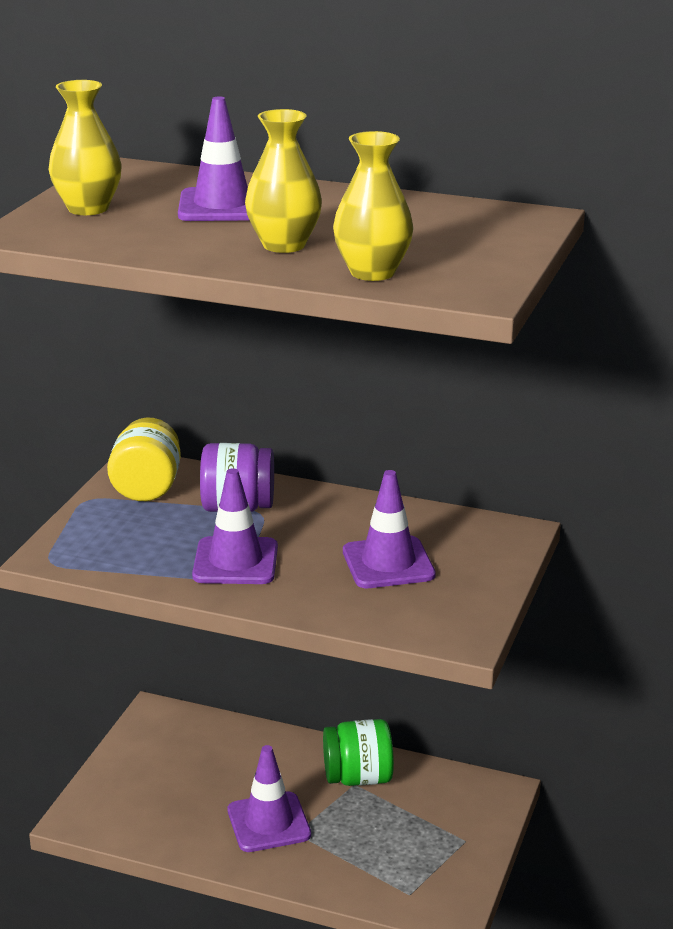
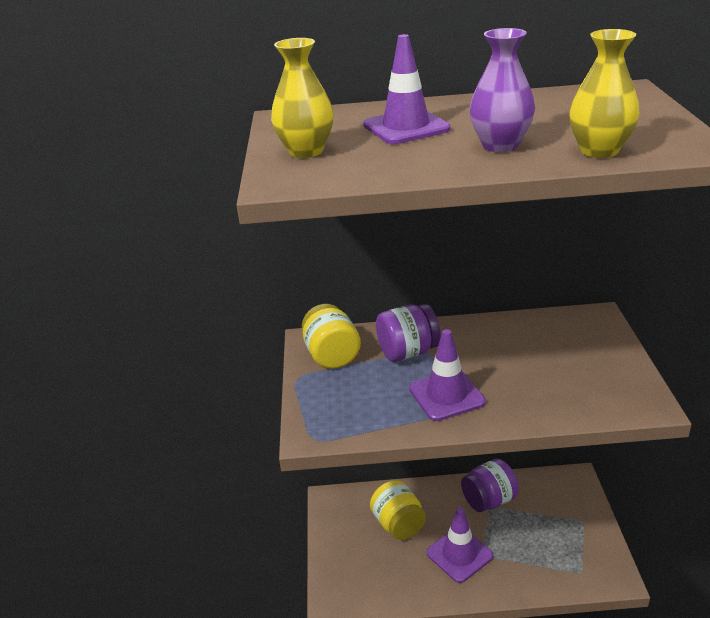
camera: 20 degrees left, 5 degrees up
(219, 766) = (398, 524): none -> yellow jar
(284, 245) = (500, 145): yellow vase -> purple vase
(358, 778) = (489, 500): green jar -> purple jar
(388, 563) = (546, 364): purple traffic cone -> none

